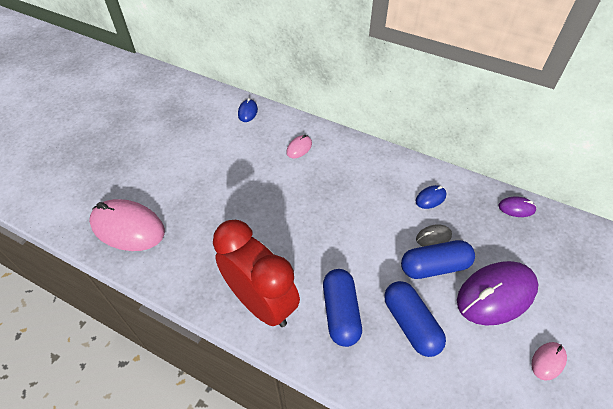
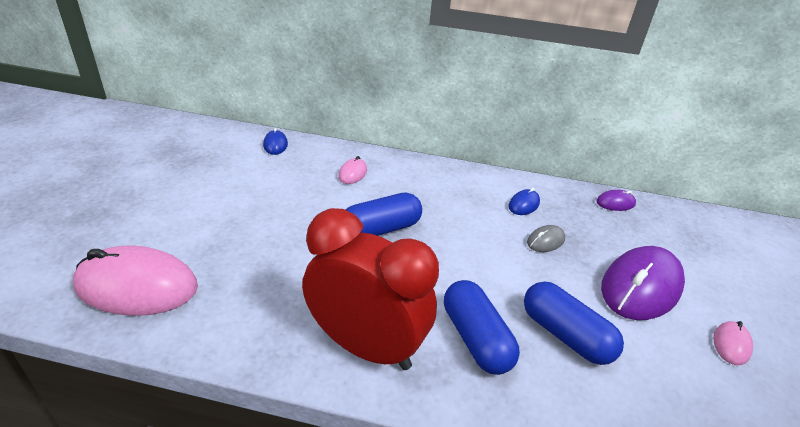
camera: 20 degrees left, 15 degrees down
(434, 266) = (561, 270): blue capsule -> blue capsule (381, 229)

